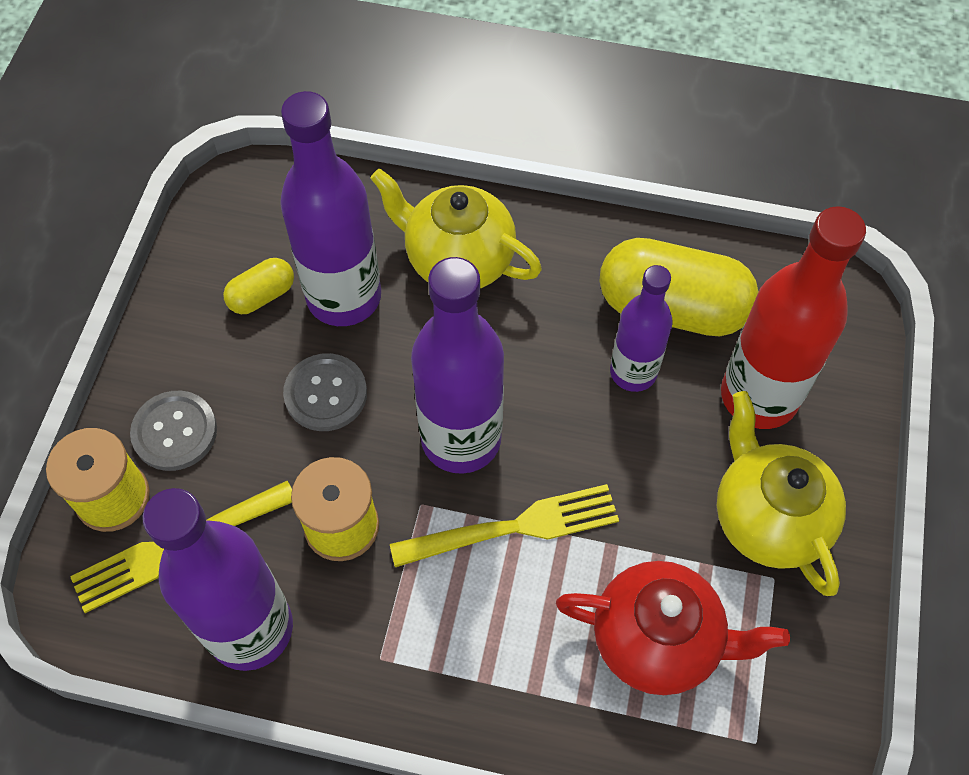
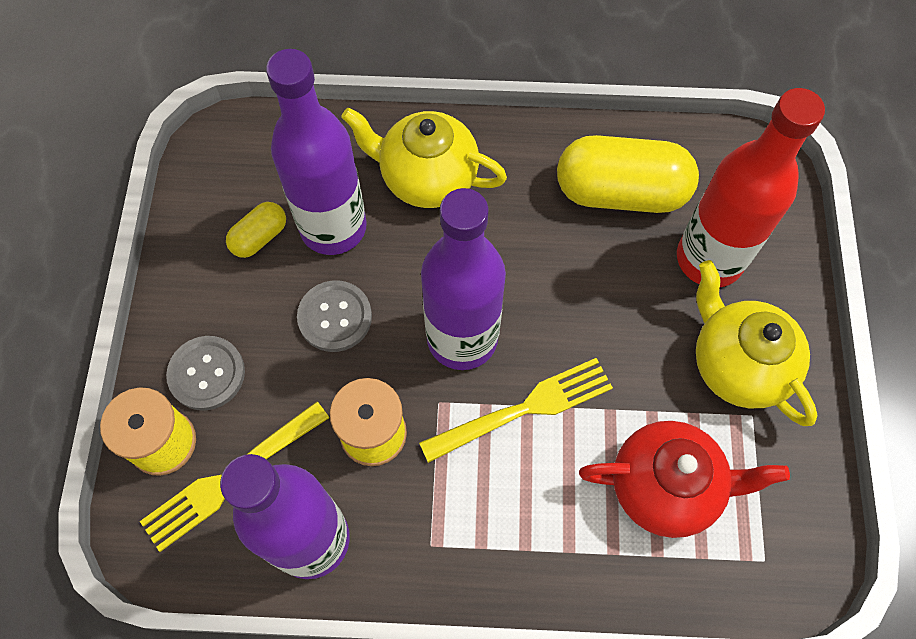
camera: 10 degrees left, 5 degrees up
(633, 372) = (599, 255): purple bottle -> none

